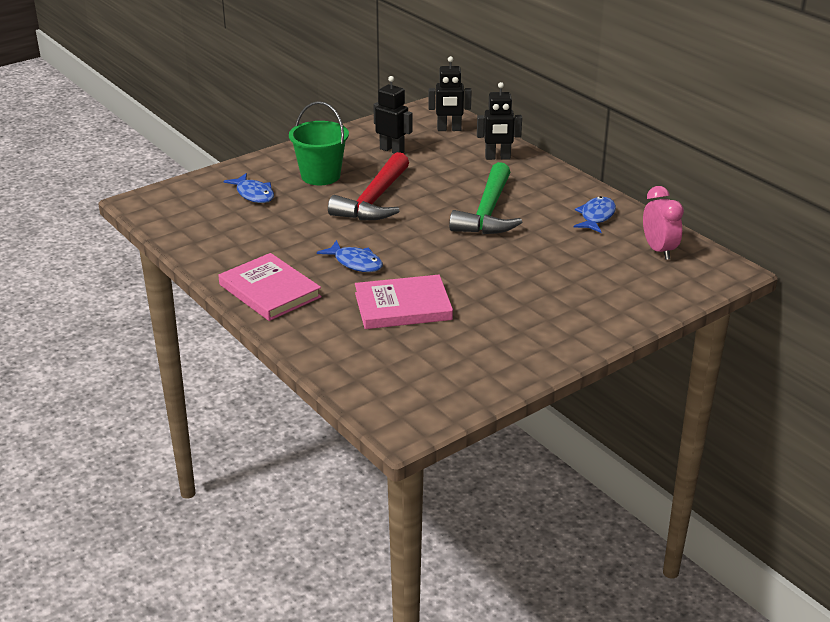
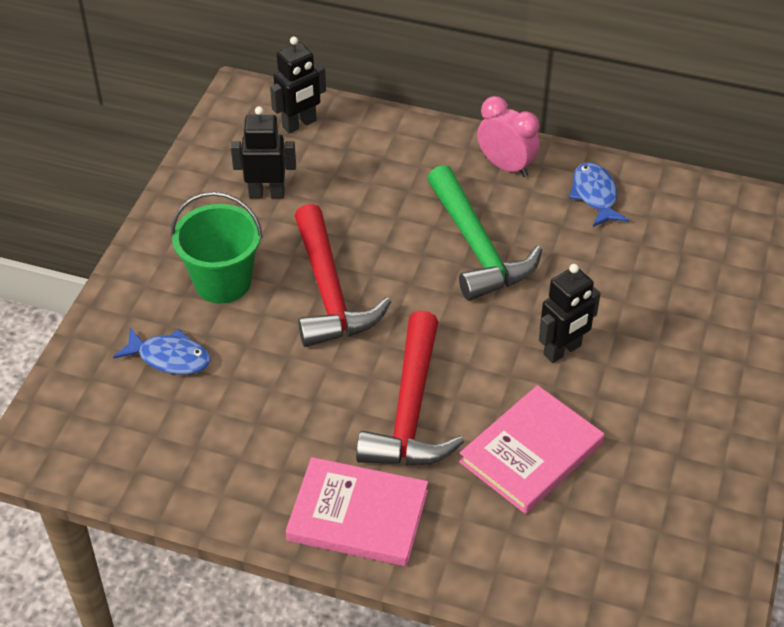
camera: 35 degrees left, 15 degrees up
(355, 263) = (410, 411): blue fish -> red hammer
(497, 157) = (401, 148): black robot -> black robot (562, 350)
(659, 250) = (702, 217): pink clock -> pink clock (506, 166)

